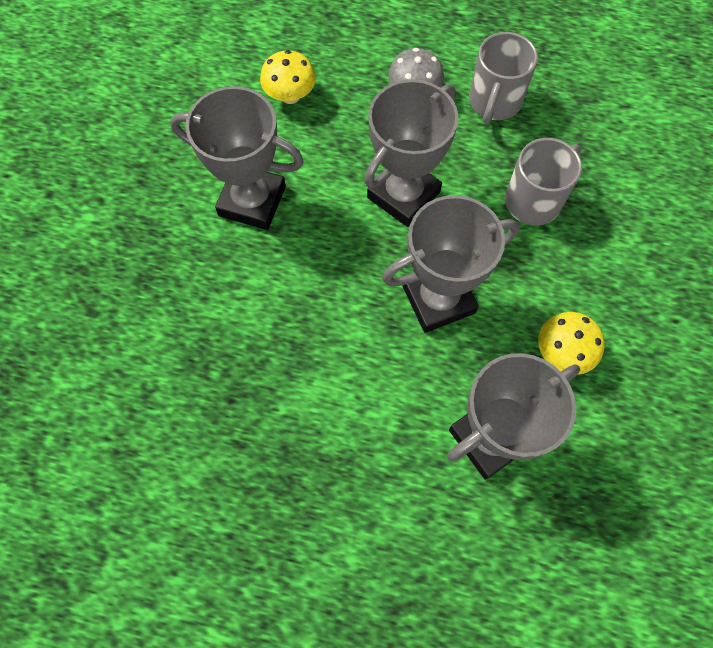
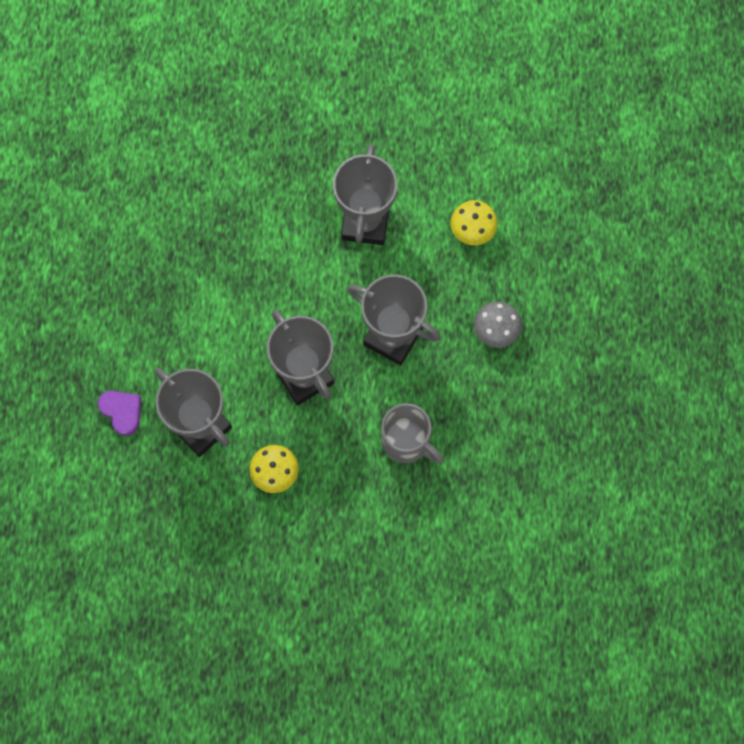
camera: 80 degrees right, 5 degrees up
(456, 545) = (122, 412): none -> purple heart
(494, 102) = (500, 399): grey mug -> none

